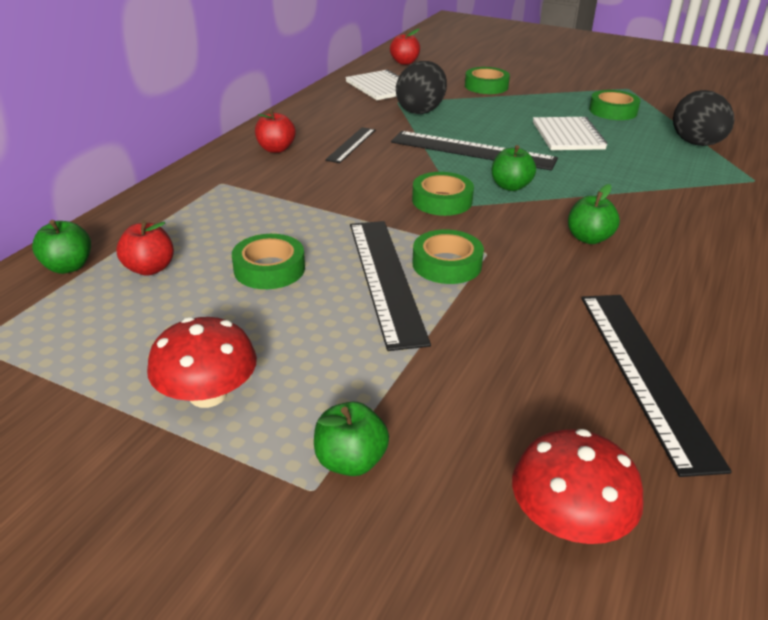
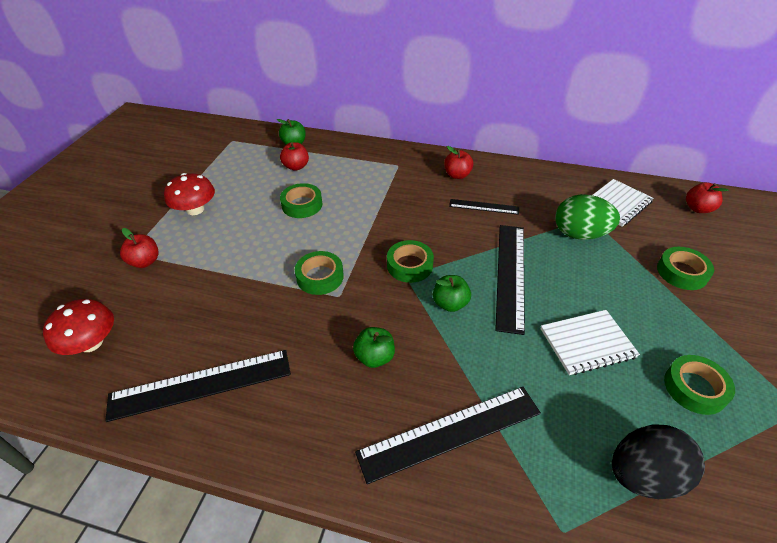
camera: 80 degrees right, 10 degrees up
(350, 461) = (145, 261): green apple -> red apple
(385, 279) = (298, 251): black ruler -> black ruler (450, 432)
(421, 110) = (579, 234): black egg -> green egg

